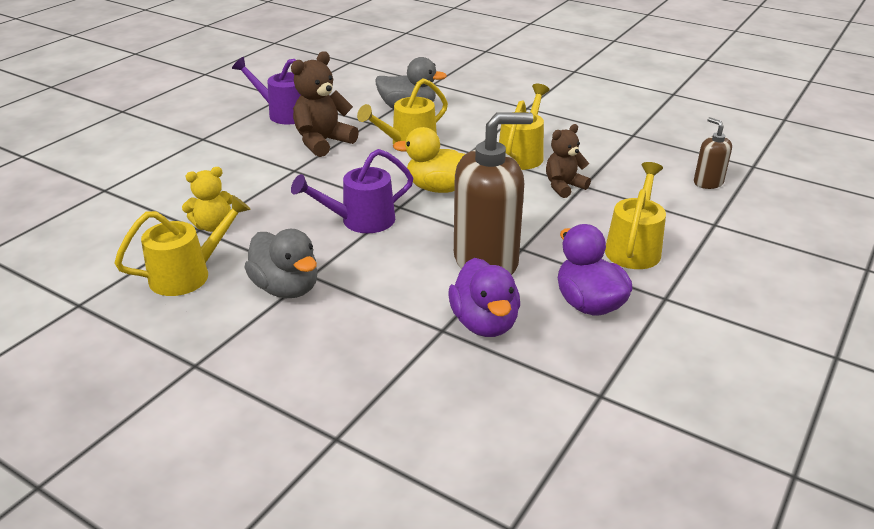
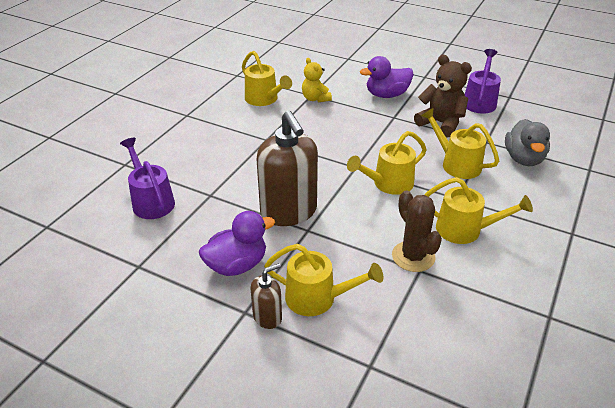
camera: 85 degrees right, 5 degrees up
(286, 288) = (252, 133): grey duck -> none
(360, 221) = (332, 151): purple watering can -> purple watering can (151, 201)
(439, 188) = (388, 184): yellow duck -> yellow watering can
(484, 323) = (216, 213): purple duck -> purple duck (386, 95)
(564, 186) = (413, 256): brown teddy bear -> brown cactus
(708, 182) = (458, 374): brown soap dispenser -> brown soap dispenser (267, 317)

